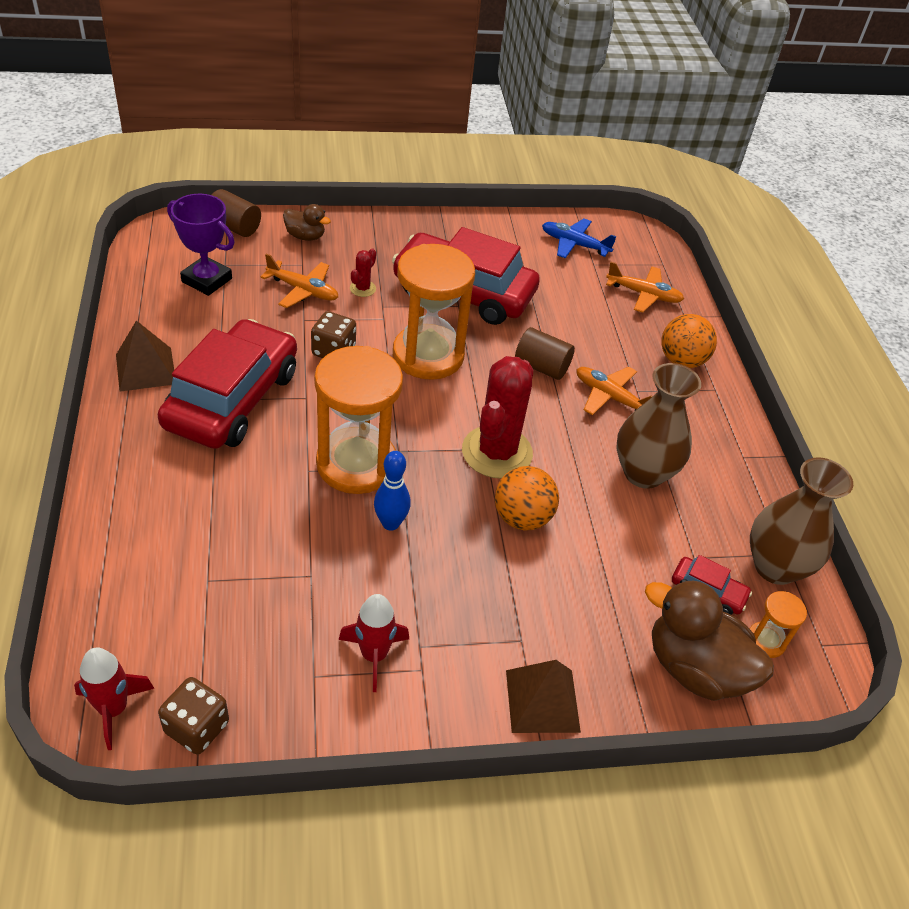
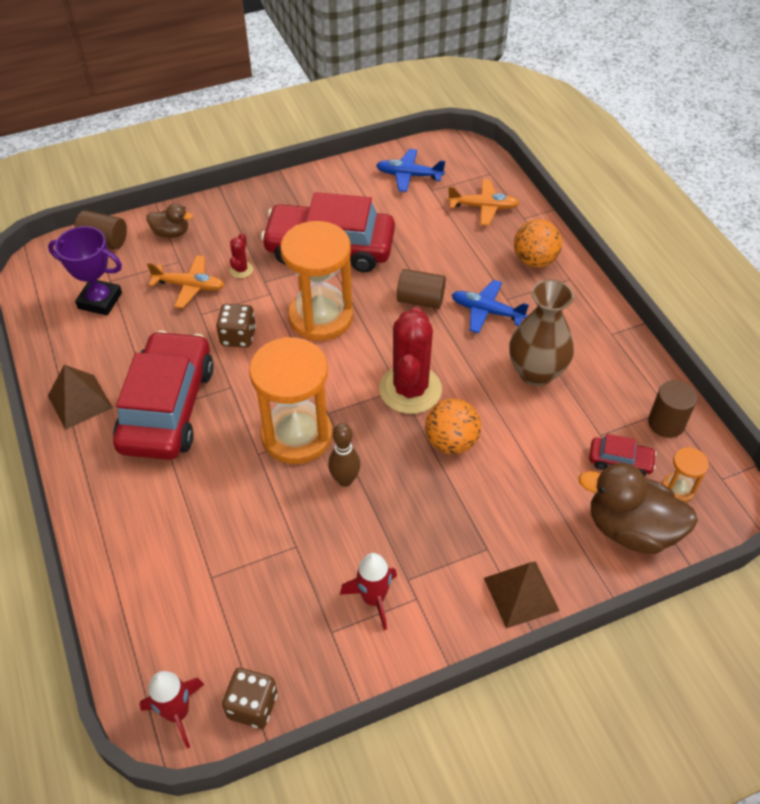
camera: 10 degrees left, 5 degrees up
(390, 523) = (345, 480): blue bowling pin -> brown bowling pin
(610, 397) = (486, 311): orange plane -> blue plane
(775, 567) = (666, 423): brown vase -> brown cylinder

